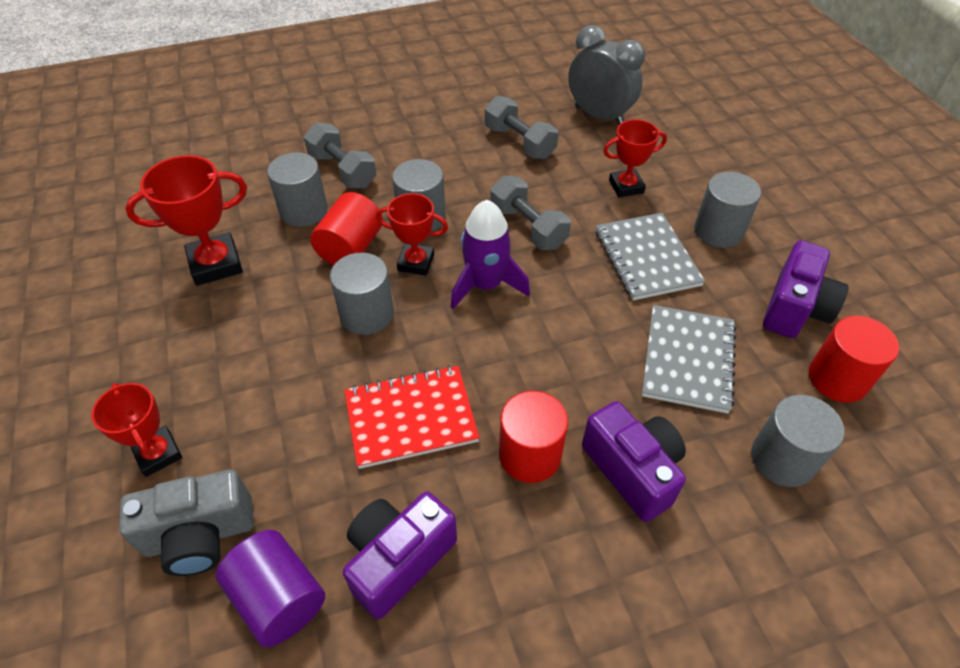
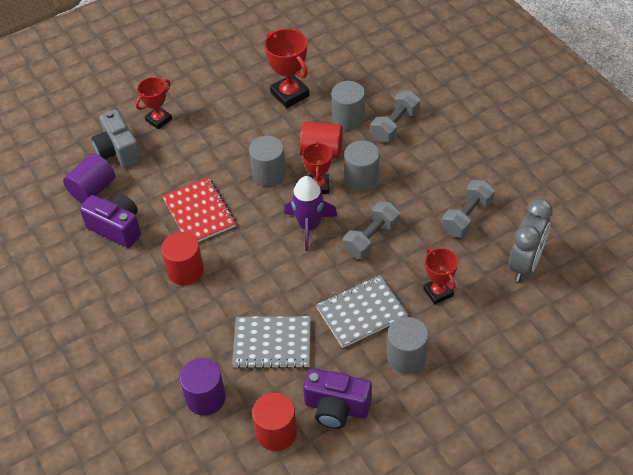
camera: 80 degrees right, 0 degrees up
(632, 470) = (184, 321): purple camera -> none
(782, 459) = (205, 398): grey cylinder -> purple cylinder

